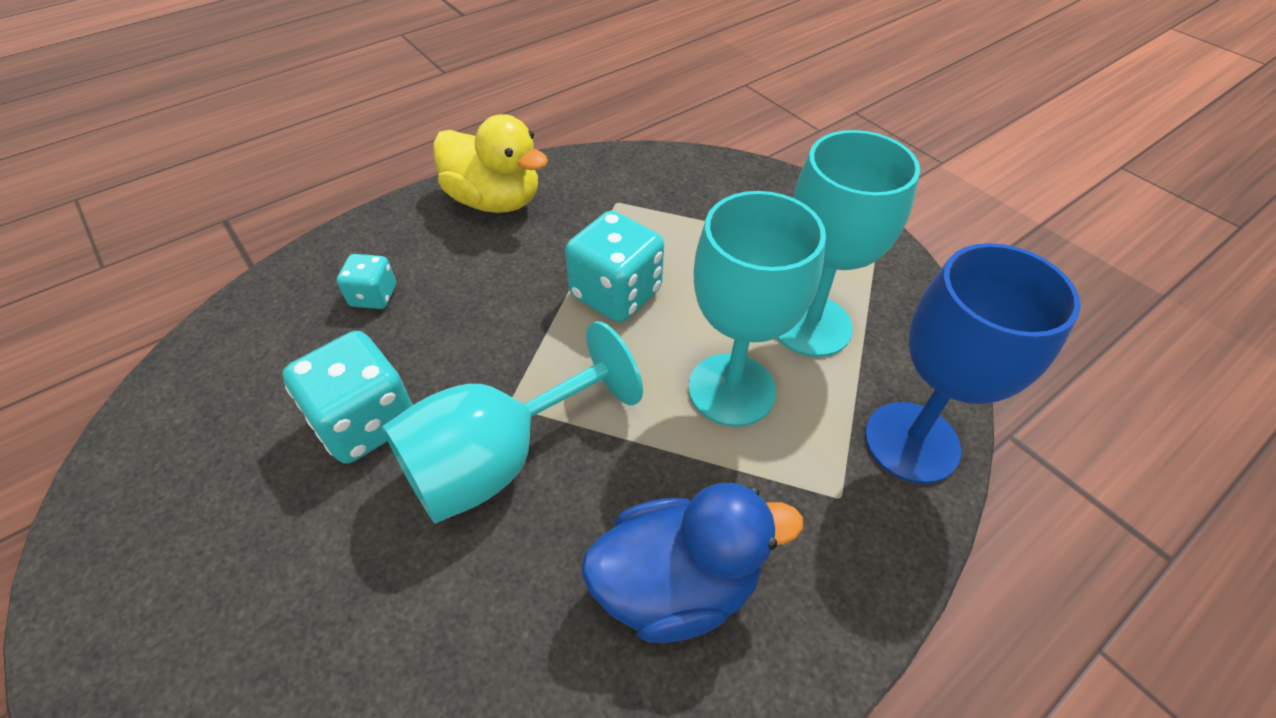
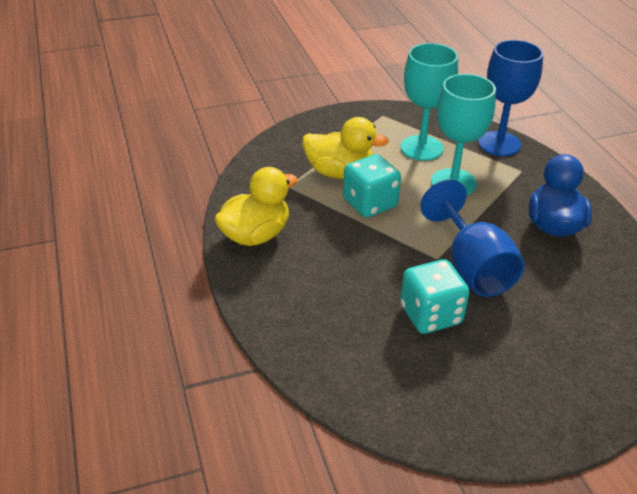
camera: 70 degrees left, 10 degrees down
(373, 296) = (324, 302): turquoise dice -> none
(499, 458) = (472, 267): turquoise goblet -> blue goblet
(677, 243) = (339, 172): none -> yellow duck

